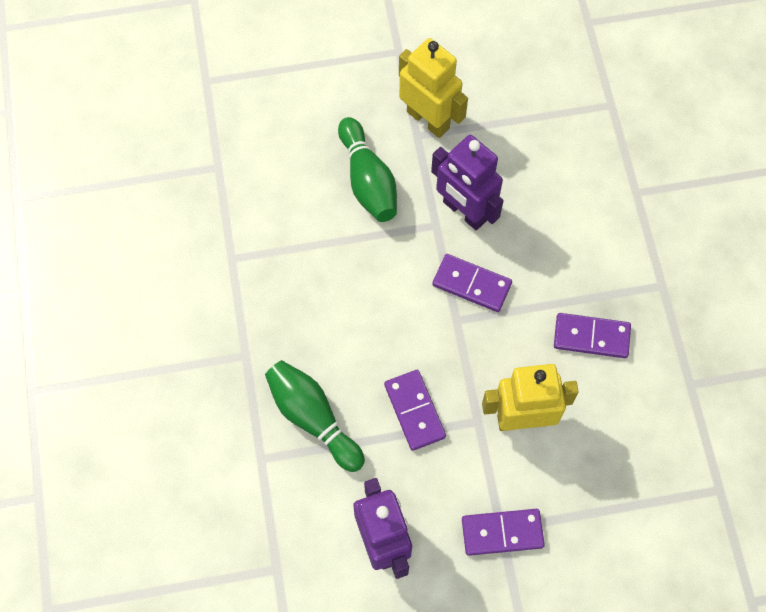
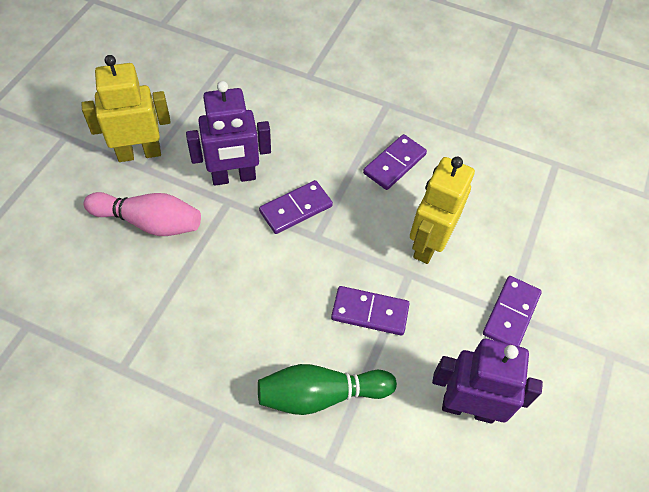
camera: 60 degrees left, 10 degrees down
(368, 180) = (149, 222): green bowling pin -> pink bowling pin

